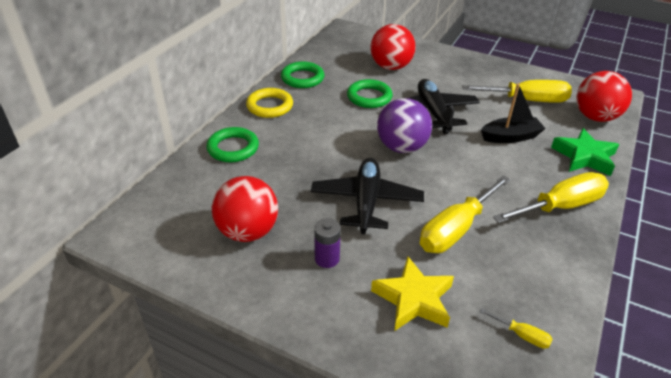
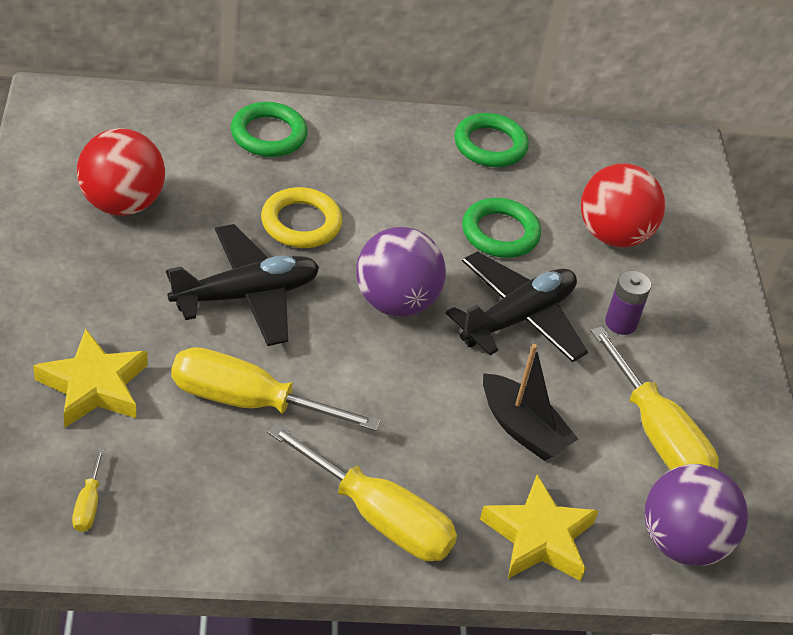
camera: 55 degrees right, 5 degrees up
(270, 106) = (389, 136): yellow ring -> yellow ring (301, 223)
(327, 258) = (117, 288): purple battery -> purple battery (620, 323)
(584, 157) = (538, 537): green star -> yellow star
(595, 117) = (682, 543): red ball -> purple ball

